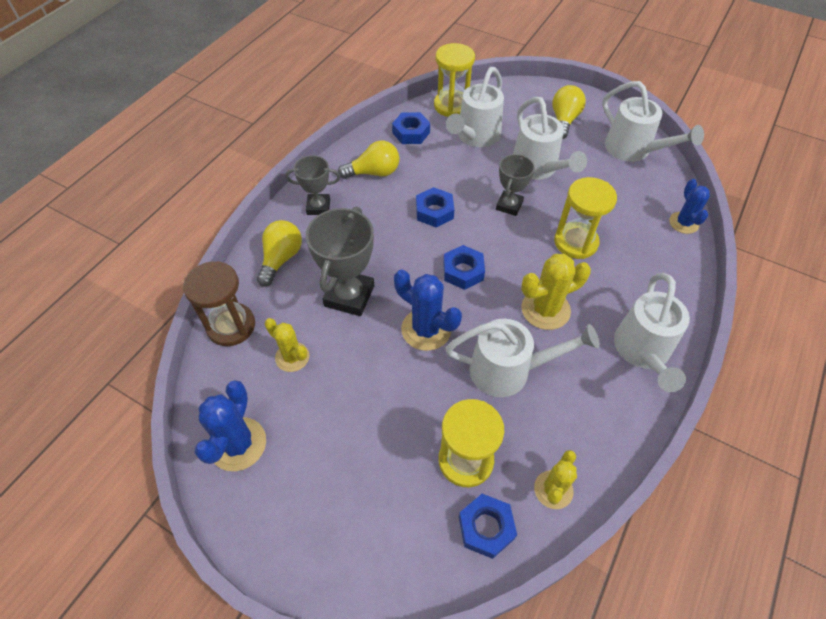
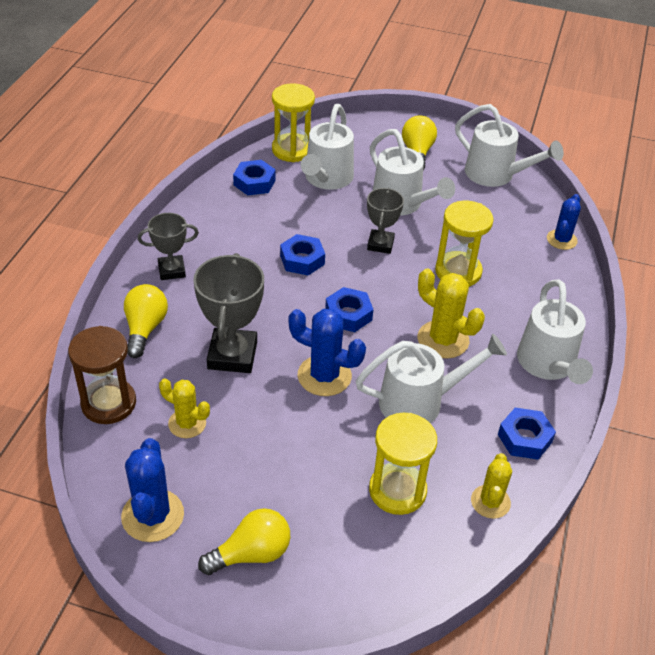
camera: 15 degrees left, 10 degrees down
(374, 172) = (224, 228): yellow light bulb -> yellow light bulb (251, 553)
(486, 528) = (433, 547): blue nut -> blue nut (524, 438)
(545, 309) = (443, 340): yellow cactus -> yellow cactus turned 75 degrees clockwise
(683, 223) = (561, 240): blue cactus -> blue cactus turned 45 degrees clockwise

